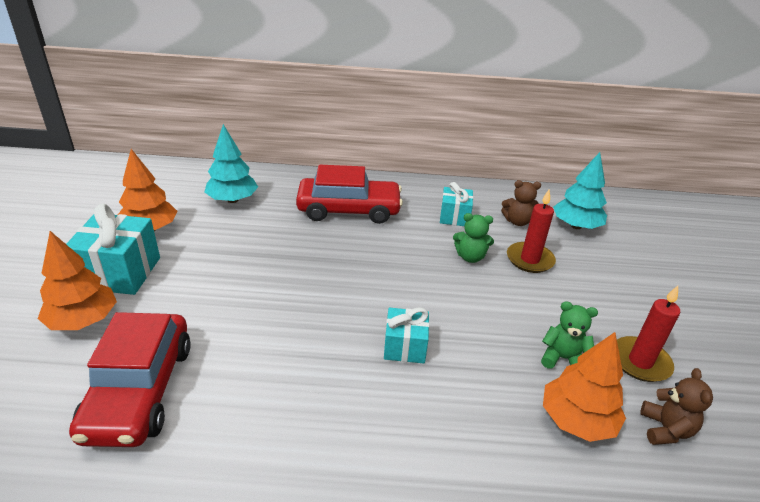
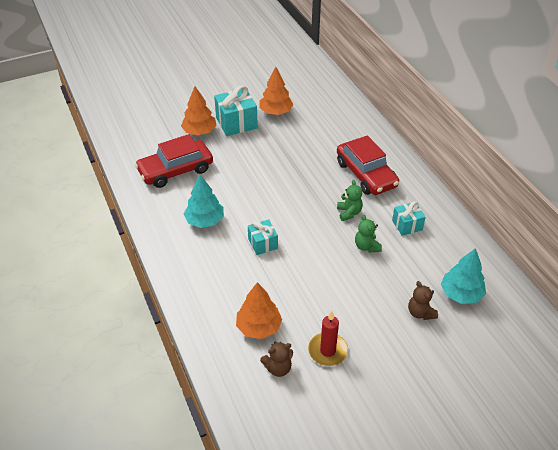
camera: 65 degrees right, 10 degrees up
(232, 200) = (329, 124): turquoise tree -> turquoise tree (205, 221)
(517, 222) = (433, 259): brown teddy bear -> brown teddy bear (420, 313)
(530, 259) = (391, 277): red candle -> none
(562, 358) = (303, 312): green teddy bear -> green teddy bear (349, 213)

